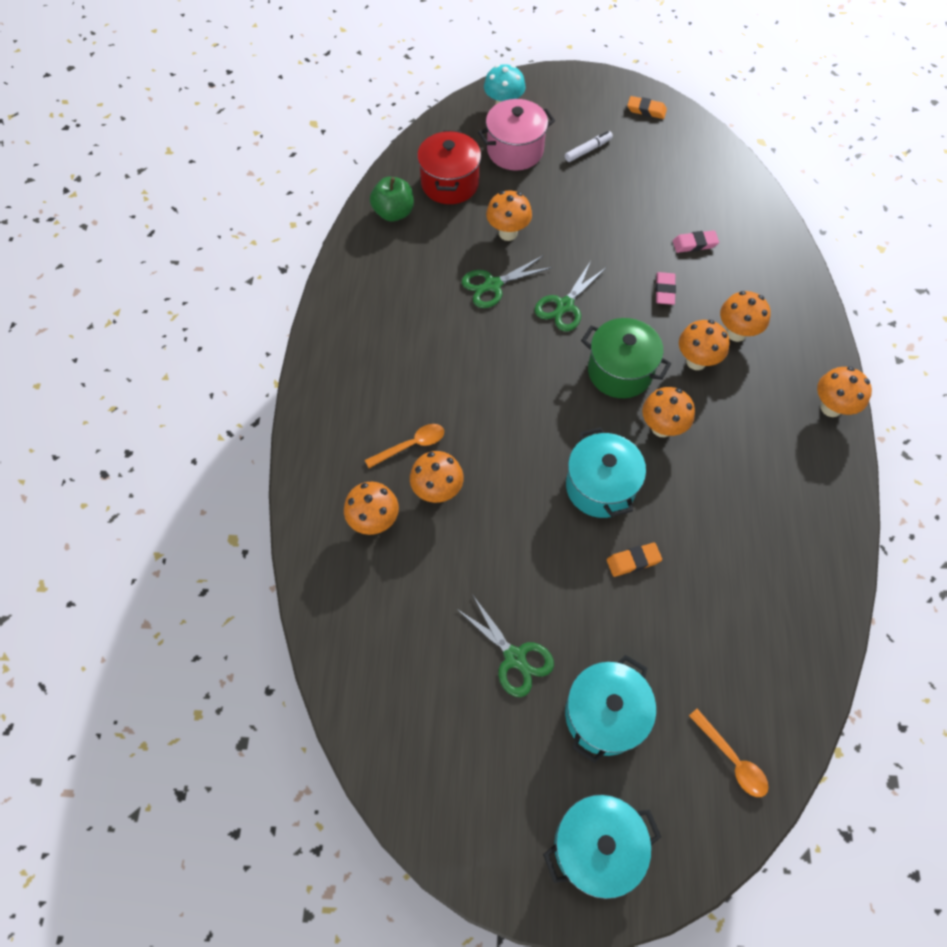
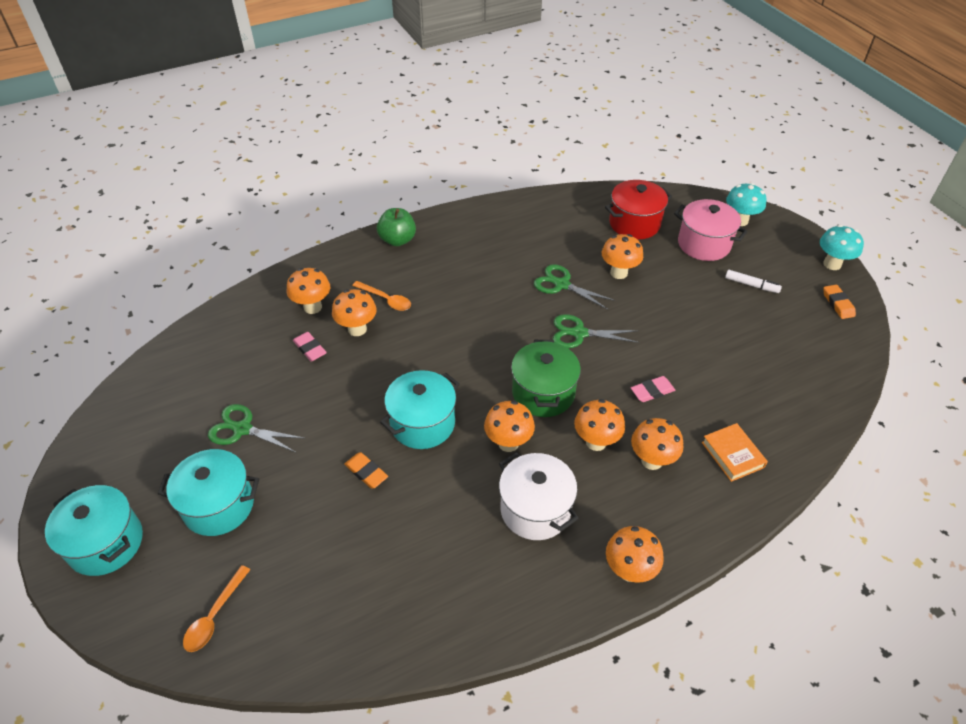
camera: 60 degrees right, 15 degrees down
(394, 213) = (579, 208): green apple -> green apple (397, 240)
(514, 657) = (242, 429): green scissors -> green scissors turned 90 degrees clockwise
(600, 83) = (832, 264): none -> turquoise mushroom
(694, 244) = (723, 393): pink eraser -> pink eraser (310, 349)
(743, 443) = (535, 509): none -> white pot
(759, 276) = (732, 455): none -> orange book

